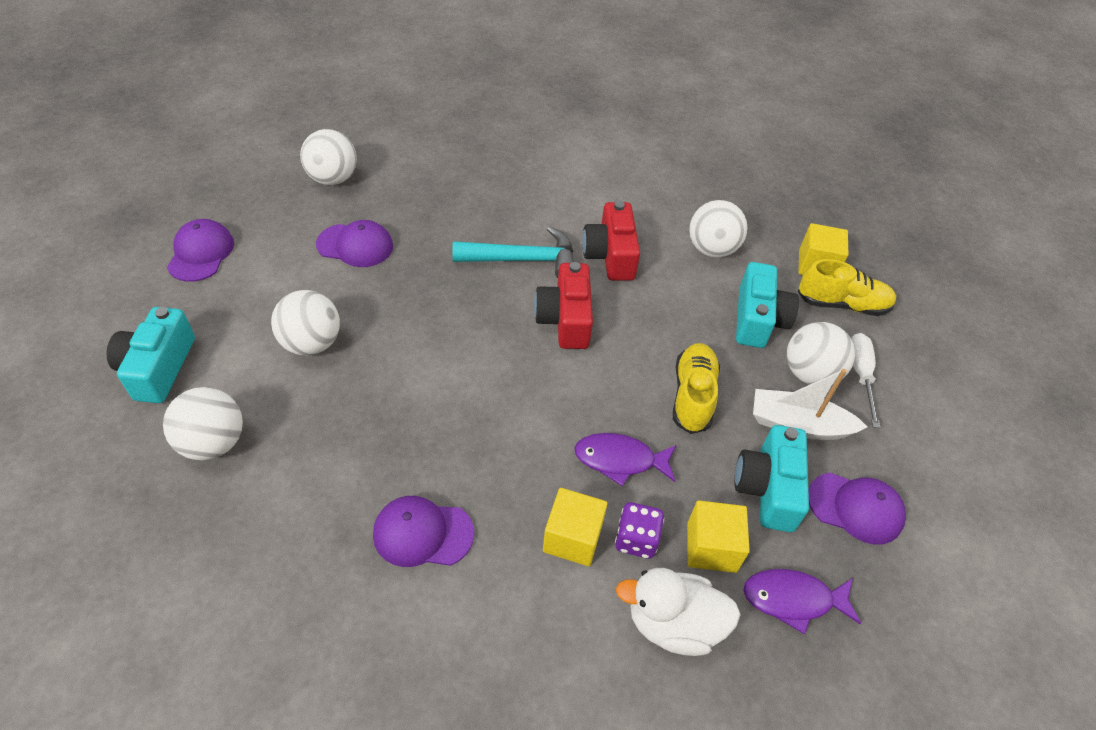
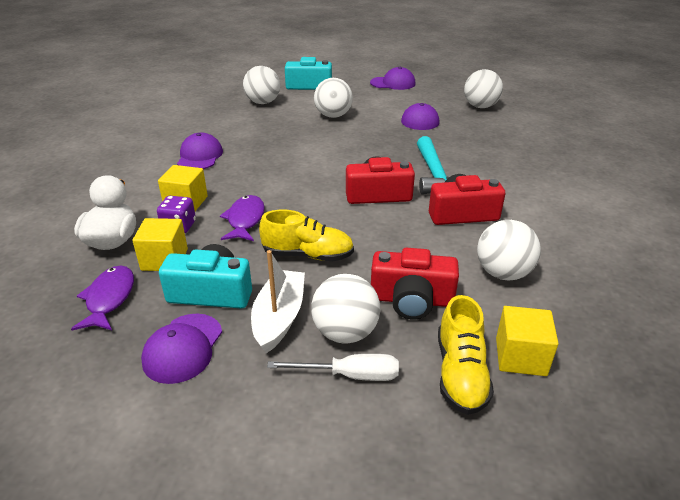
camera: 90 degrees right, 15 degrees down
(758, 319) = (411, 300): turquoise camera -> red camera

